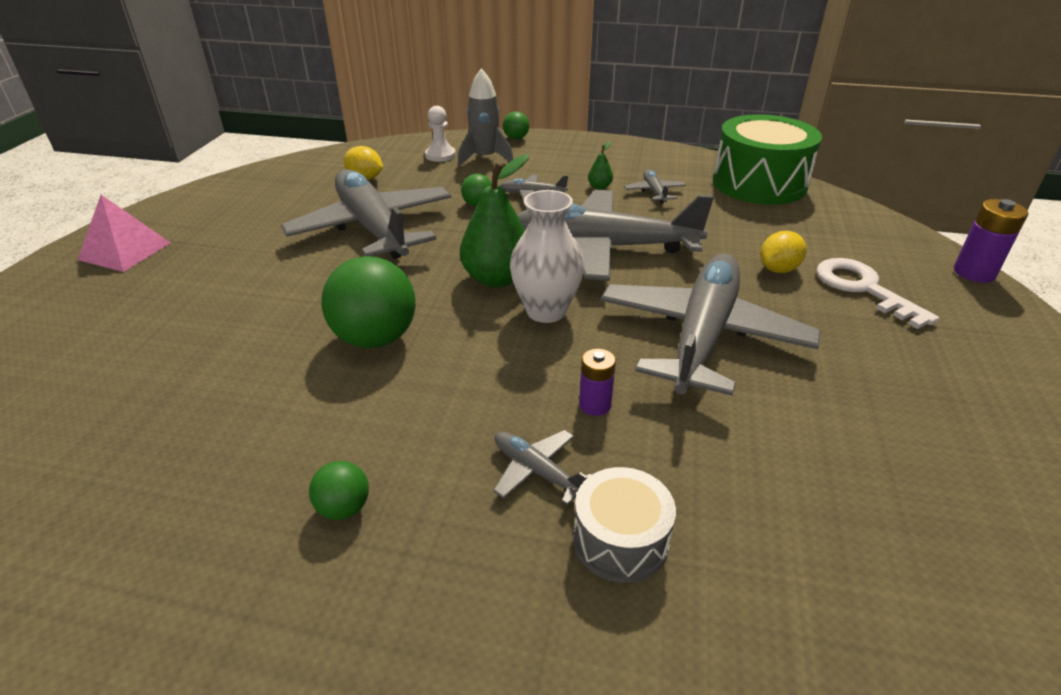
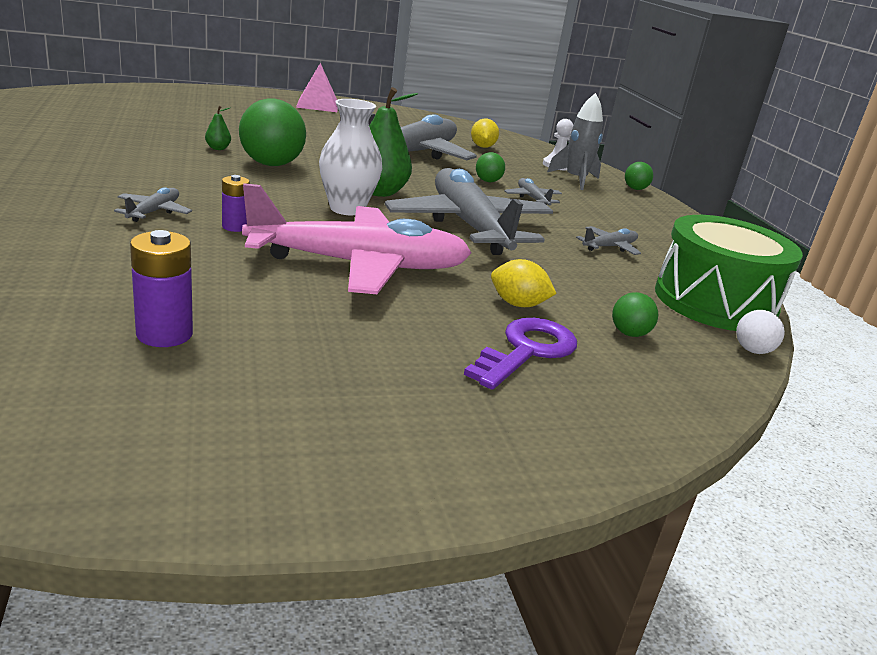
camera: 60 degrees right, 10 degrees down
(344, 508) = (105, 169): green ball -> green ball (629, 334)
(599, 187) = (585, 223): green pear -> green pear (218, 148)
(620, 540) = (94, 236): grey drum -> none
(702, 335) = (360, 265): grey plane -> pink plane
(836, 197) = (752, 350): none -> white ball
(863, 288) = (527, 351): white key -> purple key
(974, 273) = (657, 438): purple battery -> purple battery (164, 334)

